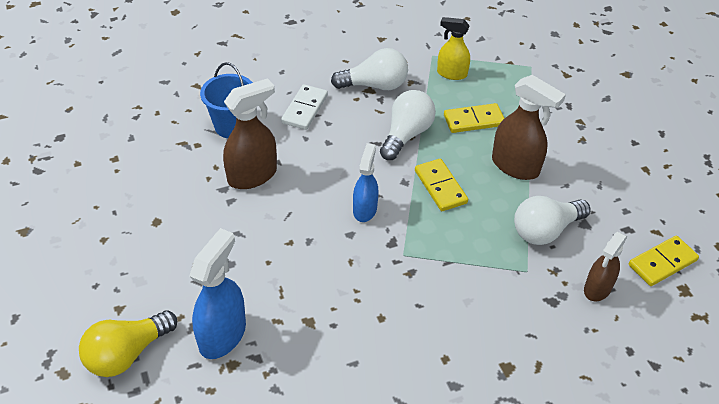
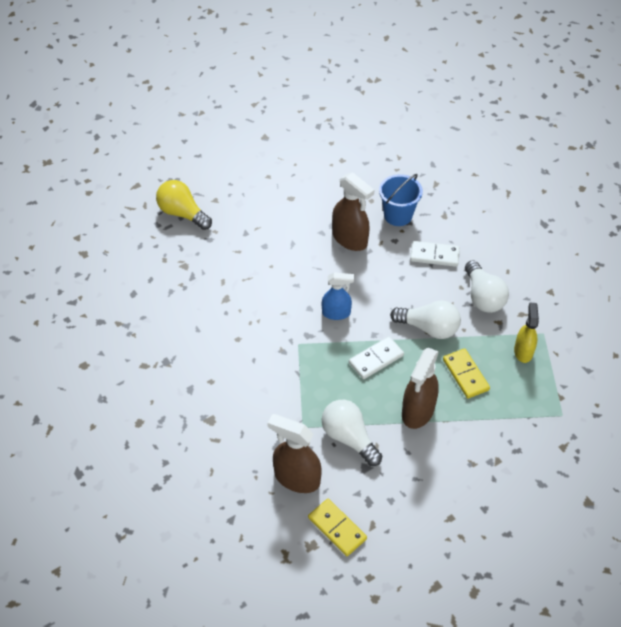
camera: 80 degrees right, 5 degrees up
(222, 335) = (205, 255): blue spray bottle -> none
(440, 187) = (376, 359): yellow domino -> white domino
(597, 289) = (296, 478): brown spray bottle -> brown spray bottle, size x1.52

